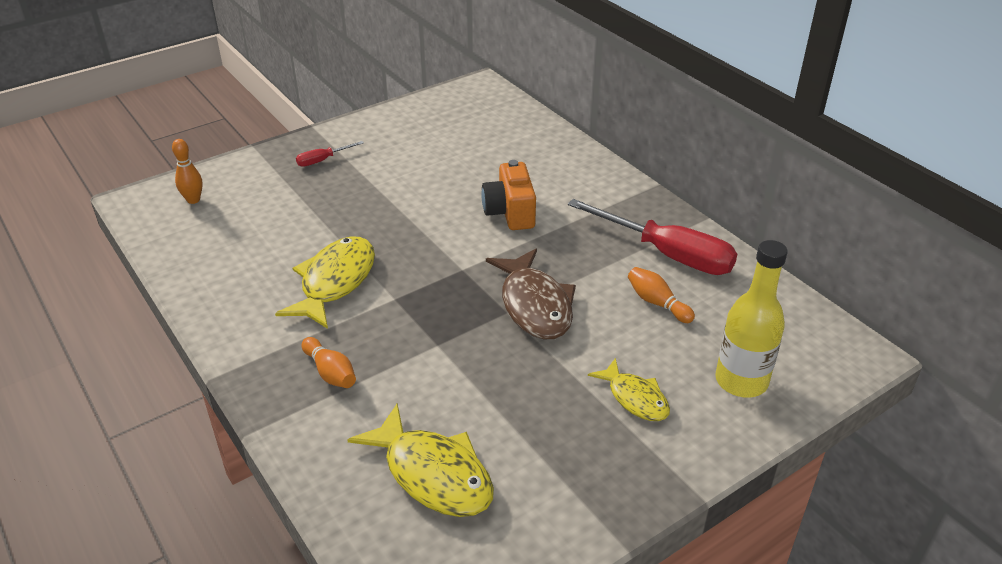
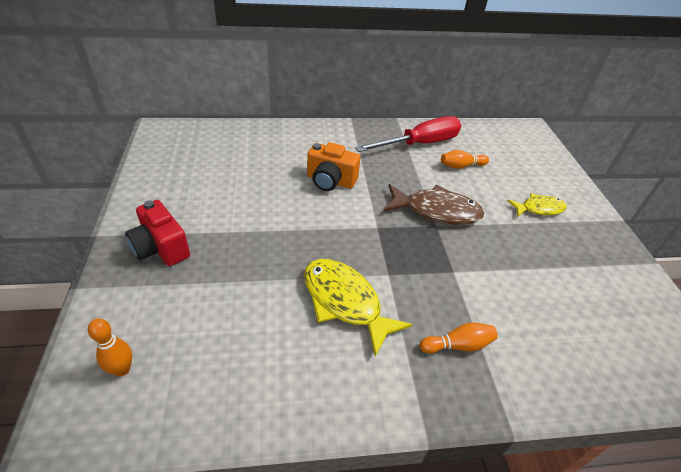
camera: 65 degrees left, 5 degrees up
(322, 160) = (161, 248): red screwdriver -> red camera
(433, 474) = (584, 324): yellow fish -> none
(741, 381) = (538, 169): yellow bottle -> none

